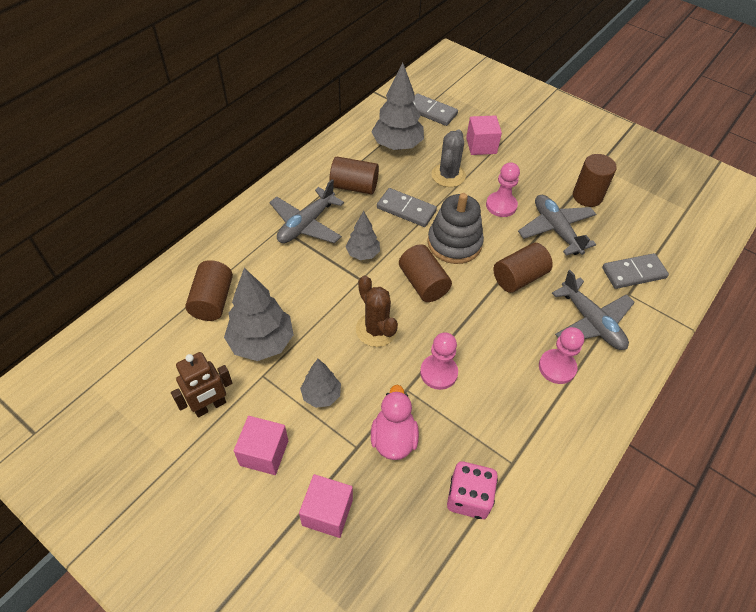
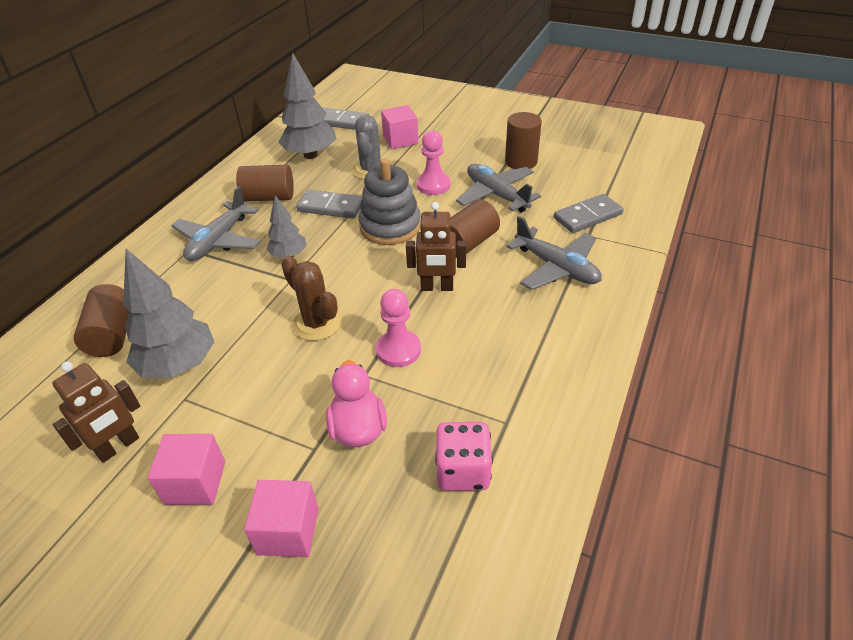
camera: 10 degrees left, 10 degrees down
(321, 395) = (261, 403): grey tree -> none
(423, 283) = (363, 269): brown cylinder -> none
(482, 318) = (437, 287): none -> brown robot
(557, 367) = (531, 316): pink pawn -> none

